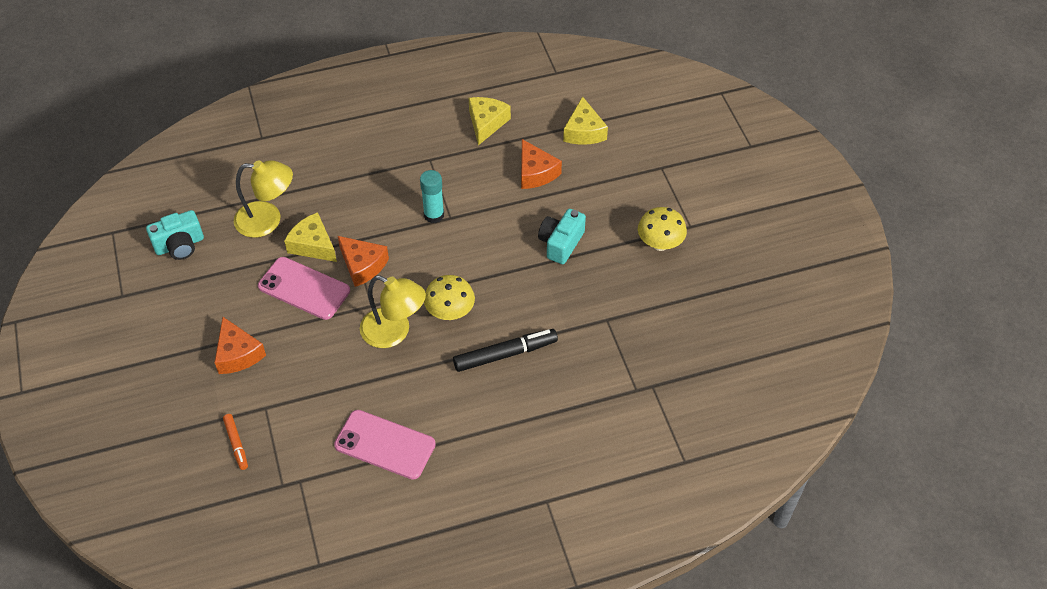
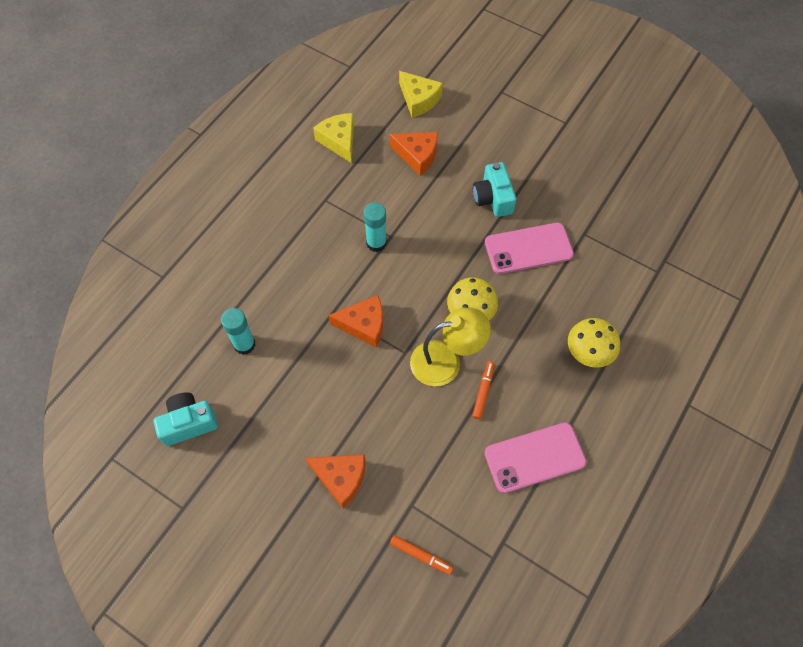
camera: 40 degrees left, 10 degrees up
(179, 245) = (188, 423): turquoise camera -> turquoise camera turned 135 degrees counterclockwise
(268, 220) = (244, 344): yellow lamp -> turquoise glue stick
(304, 288) = (337, 380): pink phone -> pink phone (528, 248)
(313, 245) = (305, 338): yellow cheese -> none
(398, 373) = (483, 391): none -> orange marker
(505, 354) = (544, 315): black marker -> none
(660, 243) = (560, 150): yellow mushroom -> yellow mushroom (588, 352)

